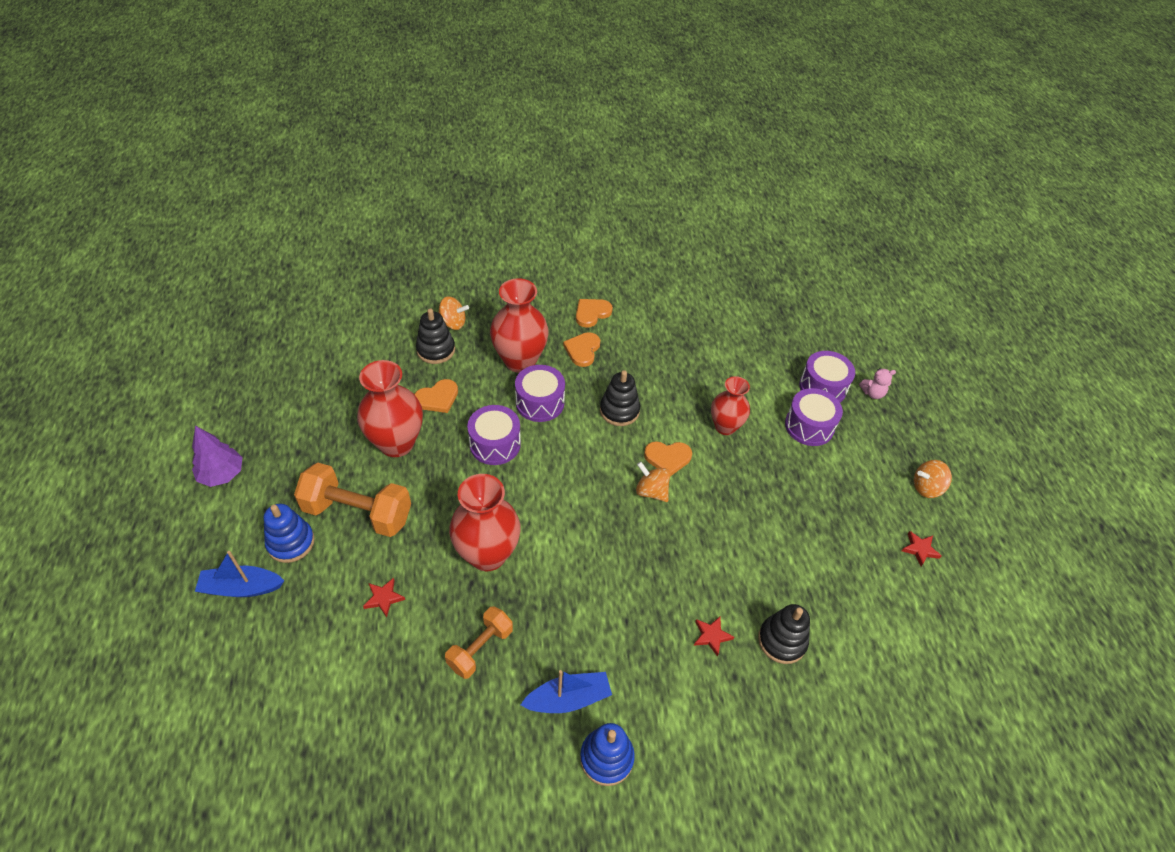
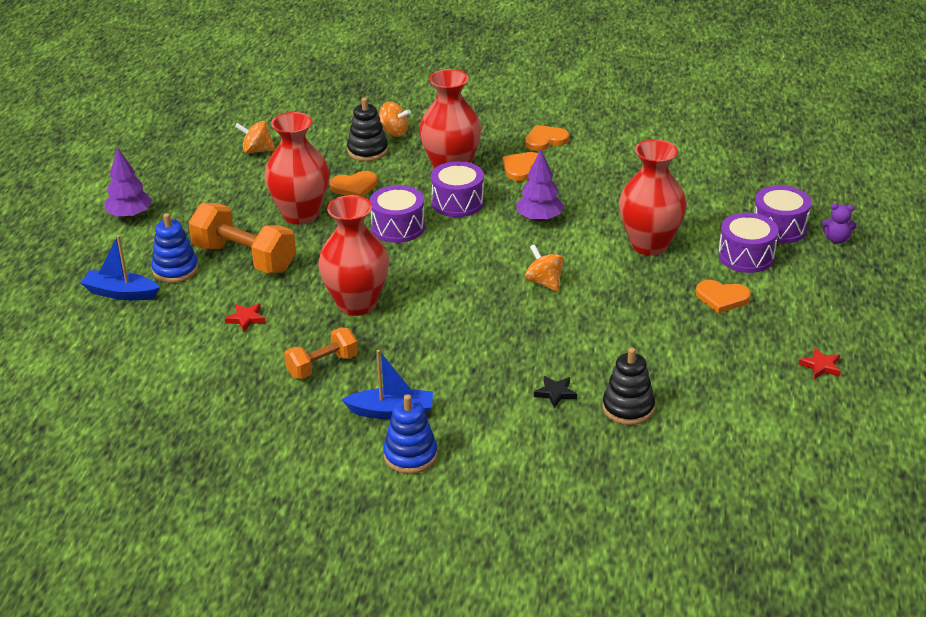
camera: 20 degrees right, 15 degrees down
(619, 410) = (539, 218): black stacking toy -> purple tree
(667, 458) = (574, 260): orange heart -> orange heart (722, 298)
(711, 636) = (555, 393): red star -> black star
(725, 426) = (649, 245): red vase -> red vase, size x1.56
(872, 393) = (837, 239): pink teddy bear -> purple teddy bear
(926, 487) = (857, 321): orange spinning top -> orange spinning top (257, 150)

